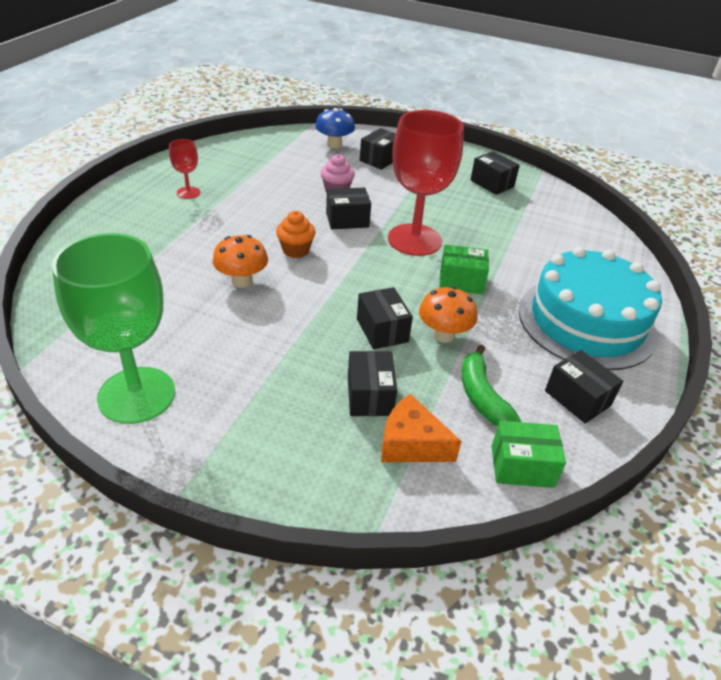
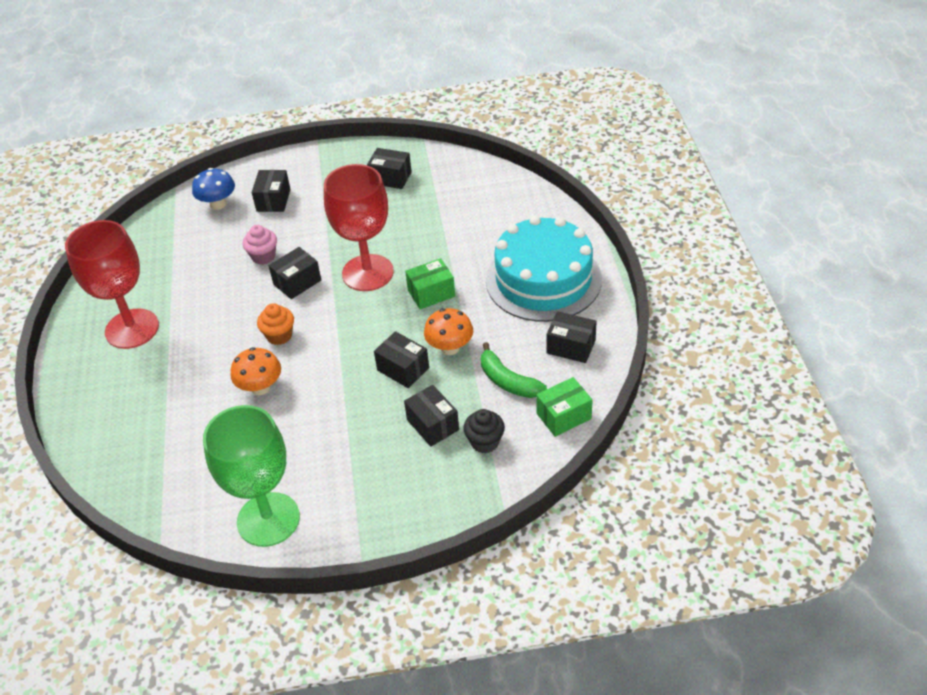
camera: 25 degrees left, 5 degrees up
(188, 193) = (132, 329): red goblet -> red goblet, size x2.22
(411, 444) = (485, 442): orange cheese -> black cupcake

